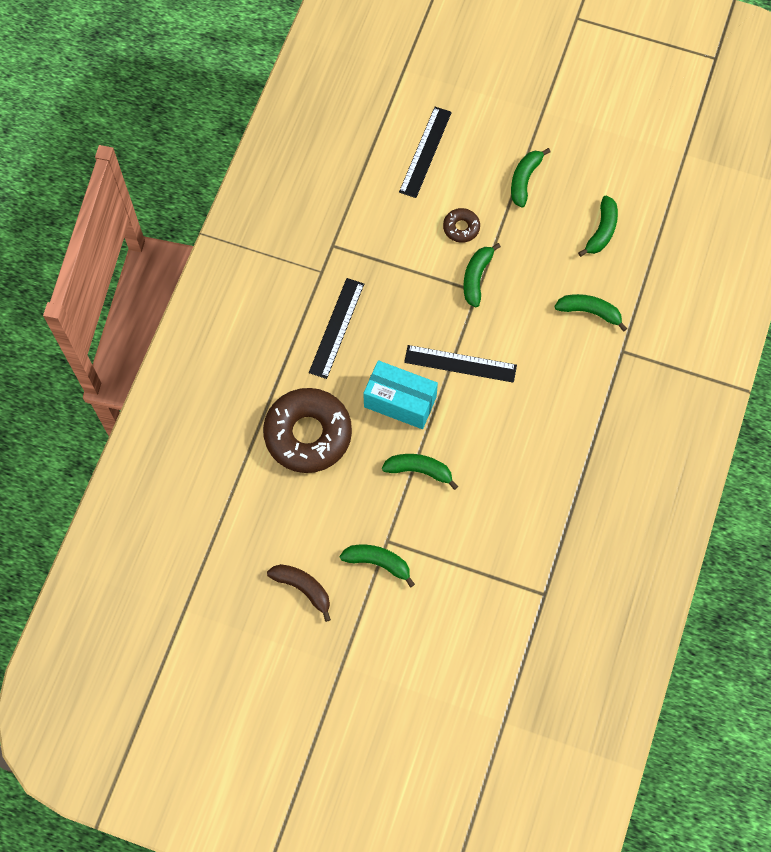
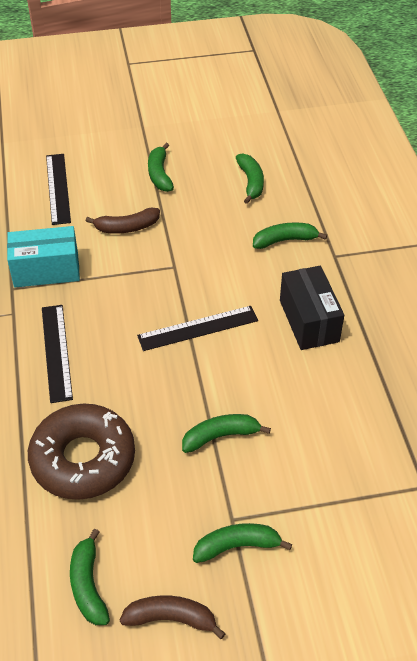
camera: 30 degrees left, 20 degrees down
(400, 401) = (161, 385): turquoise box -> turquoise box (46, 270)
(461, 228) = (127, 227): brown donut -> brown banana
(476, 277) = (166, 257): green banana -> green banana (88, 585)
(555, 404) = (308, 321): none -> black box

